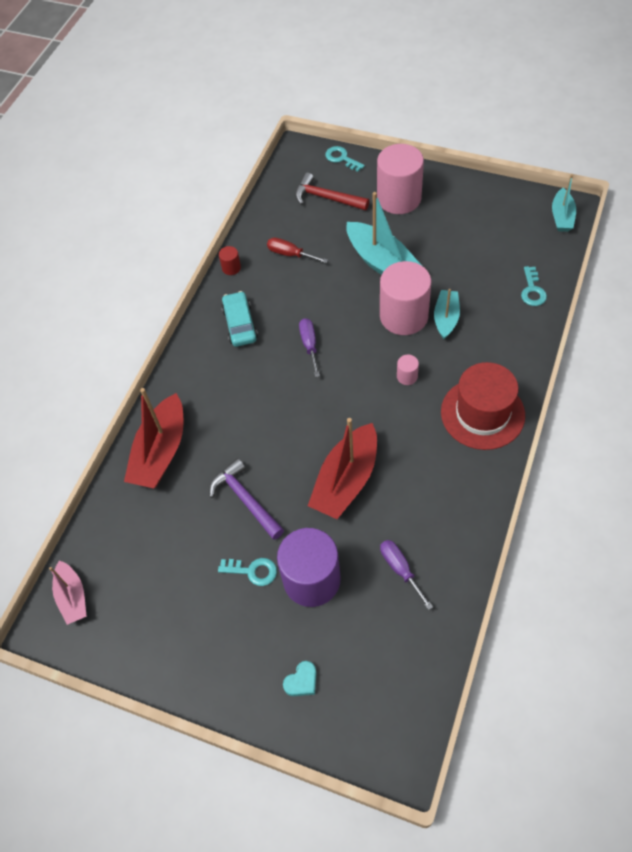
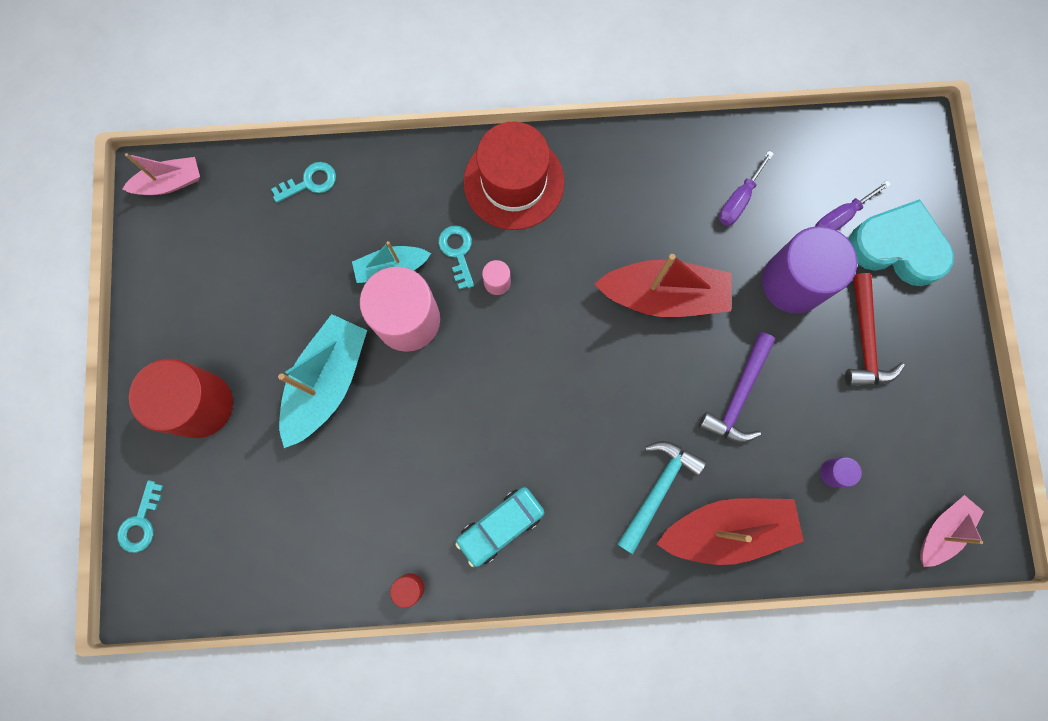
camera: 120 degrees left, 20 degrees up
(156, 539) = (833, 473): none -> purple cylinder
(211, 420) = (657, 490): none -> turquoise hammer
(252, 571) = (814, 347): turquoise key -> turquoise key (458, 252)
(290, 254) = (355, 514): red screwdriver -> none
(302, 681) = (897, 247): turquoise heart -> turquoise heart, size x2.38
(309, 345) = (498, 418): purple screwdriver -> purple screwdriver (840, 217)
(326, 198) = (231, 509): red hammer -> red hammer (865, 340)
(399, 198) = (200, 405): pink cylinder -> red cylinder
(562, 217) = (170, 183): turquoise boat -> pink boat

